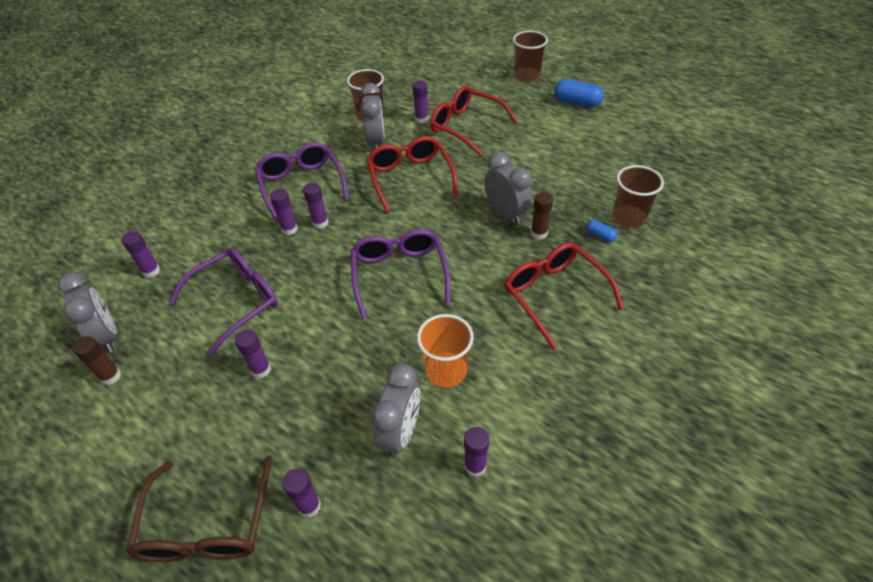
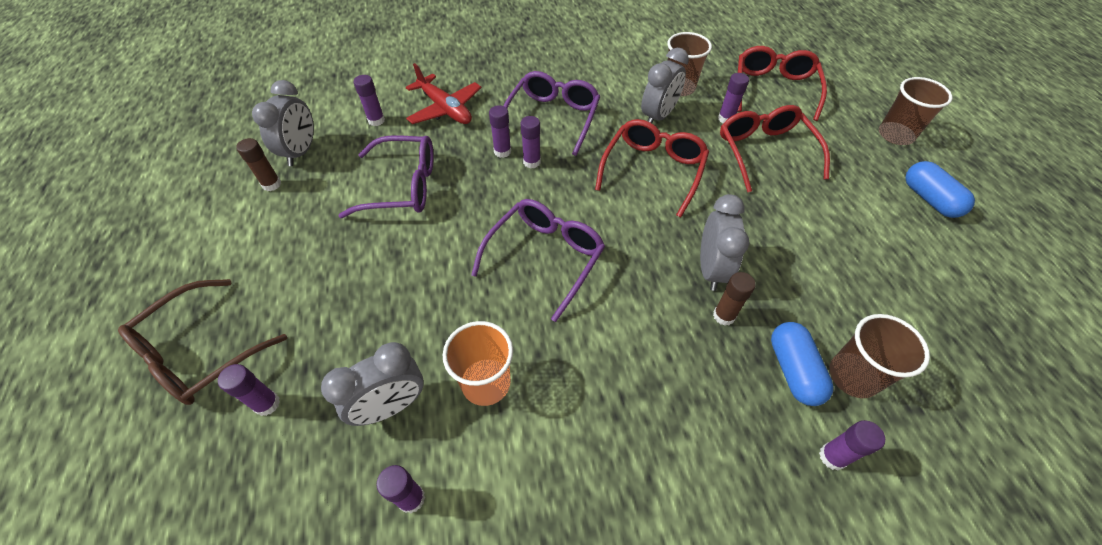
camera: 40 degrees right, 5 degrees up
(205, 228) = (445, 109): none -> red plane
(261, 369) = (358, 258): purple glue stick -> purple glue stick (832, 457)
(554, 294) = (669, 394): red glasses -> red glasses (773, 89)
(600, 236) = (793, 370): blue capsule -> blue capsule, size x1.86

